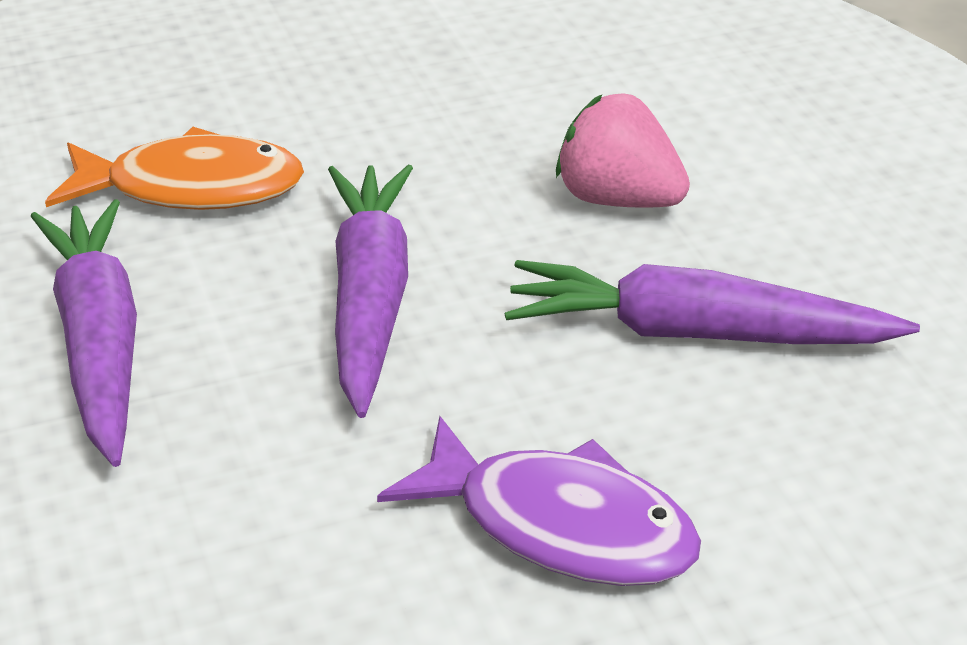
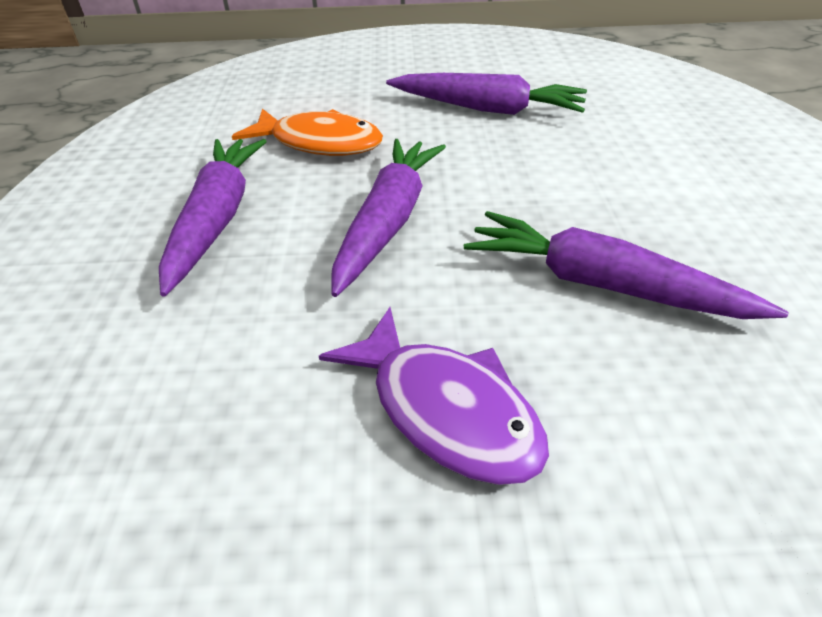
camera: 20 degrees right, 5 degrees up
(437, 85) = (487, 109): none -> purple carrot
(617, 199) = (575, 187): pink strawberry -> none

